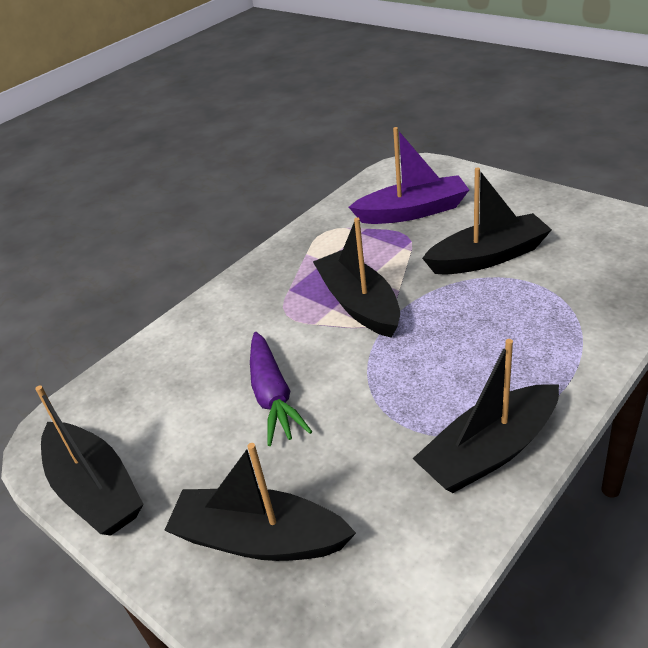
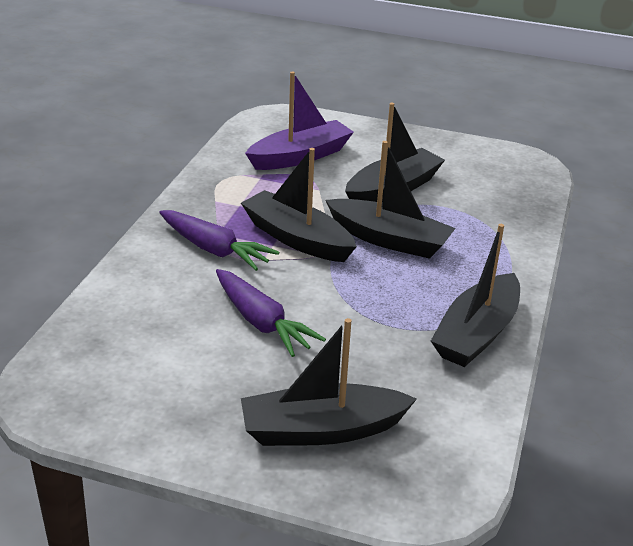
camera: 30 degrees left, 5 degrees down
(95, 490) = (131, 425): black boat -> black boat (389, 239)
(275, 307) = (214, 250): none -> purple carrot

